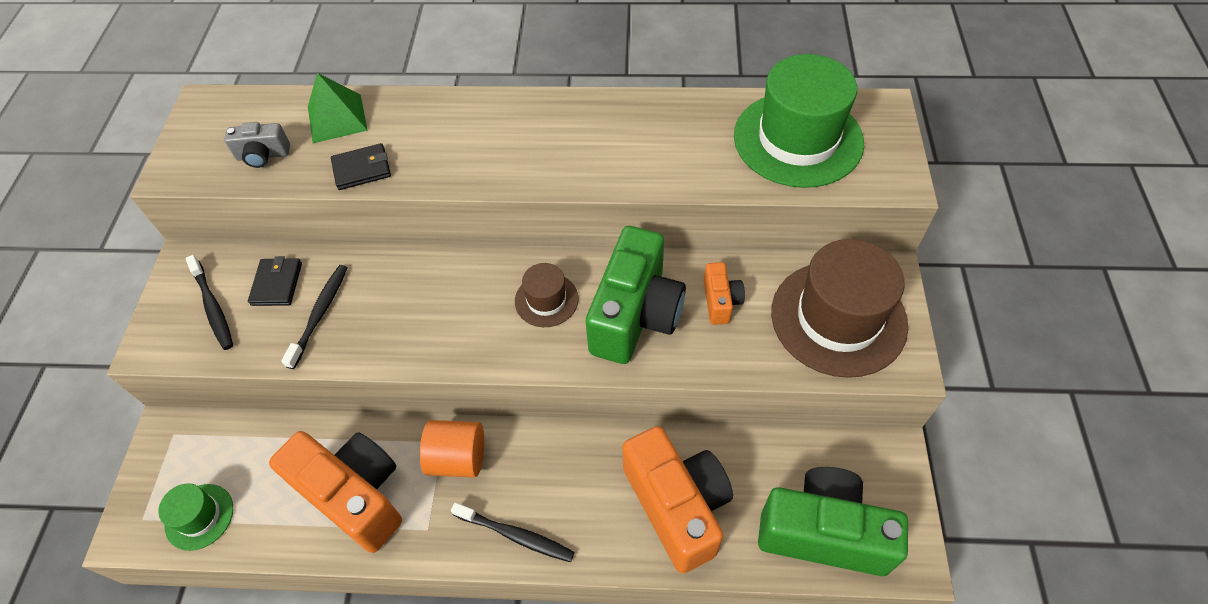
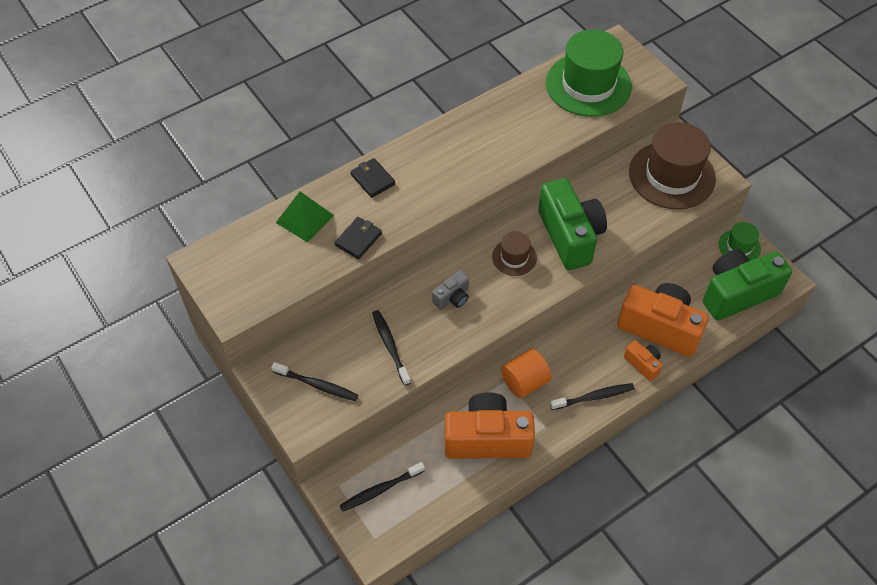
camera: 40 degrees left, 0 degrees up
(199, 516) = (408, 512): green hat -> green hat (739, 246)
(201, 469) = (380, 489): none -> black toothbrush
(263, 155) = (283, 268): grey camera -> grey camera (452, 298)
(277, 284) = (342, 347): black wallet -> black wallet (372, 179)
(720, 301) = (607, 202): orange camera -> orange camera (643, 364)

